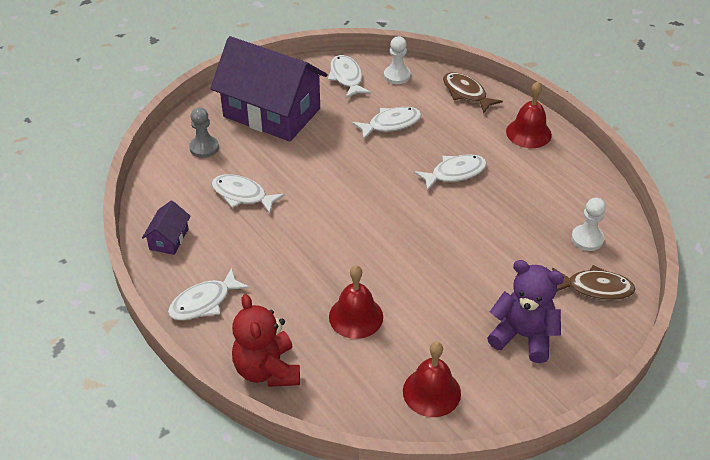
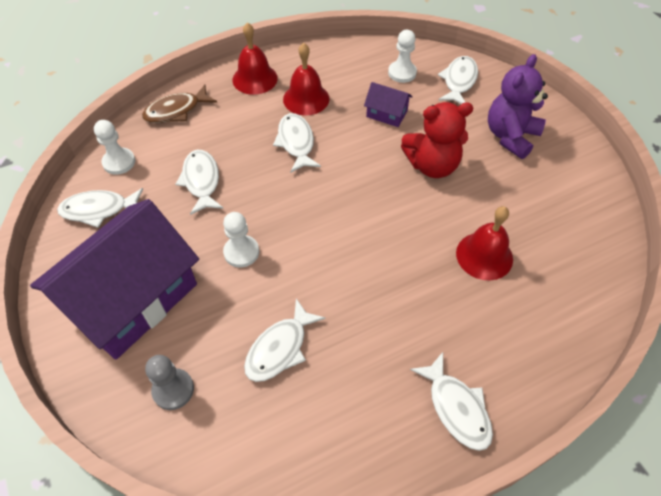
camera: 80 degrees left, 10 degrees up
(169, 239) = (342, 447): purple house -> purple house (387, 114)
(267, 370) = (556, 346): red teddy bear -> red teddy bear (432, 165)
(324, 160) = (241, 252): none -> white pawn
(431, 392) = (575, 210): red bell -> red bell (306, 99)
(595, 288) = (459, 81): brown fish -> white fish

